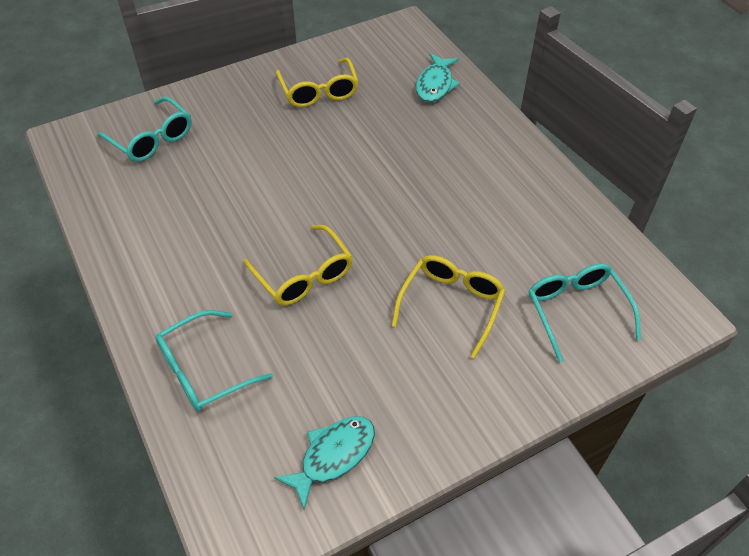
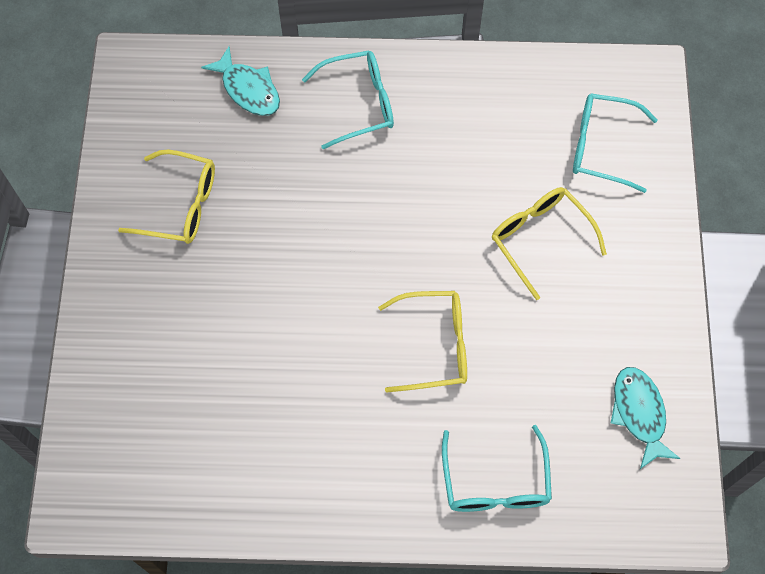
camera: 60 degrees left, 15 degrees up
(151, 139) = (141, 411): turquoise glasses -> turquoise glasses (358, 104)

